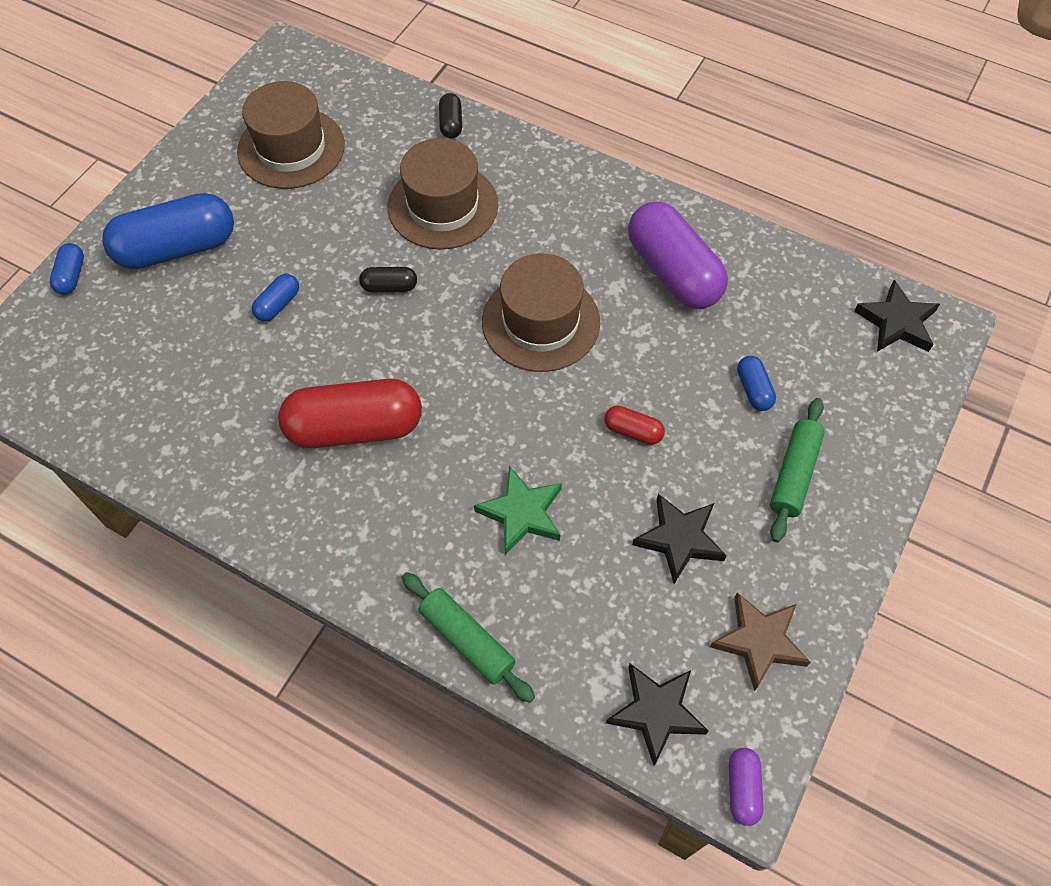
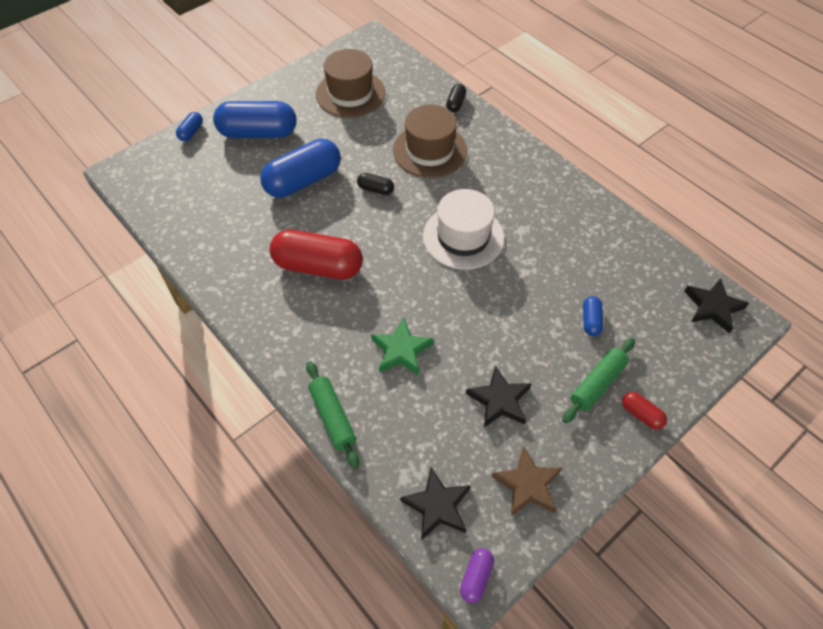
camera: 20 degrees right, 5 degrees down
(278, 304) = (303, 181): blue capsule -> blue capsule, size x2.24
(540, 322) = (463, 237): brown hat -> white hat
(633, 431) = (496, 322): red capsule -> red capsule (641, 414)
(673, 271) = (565, 231): purple capsule -> none

